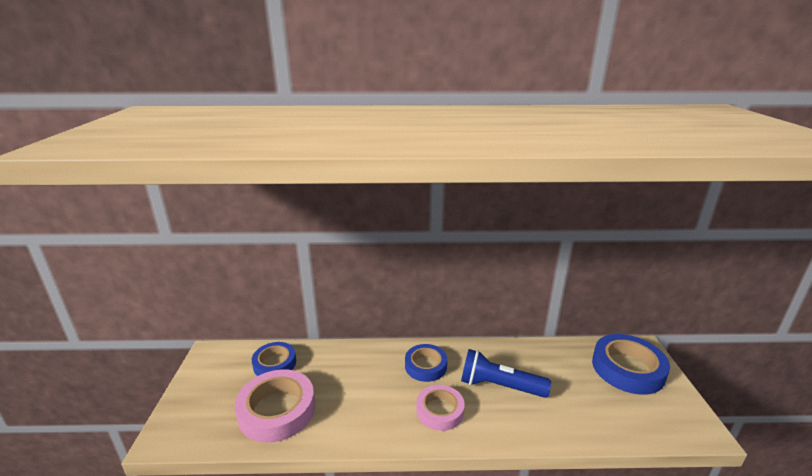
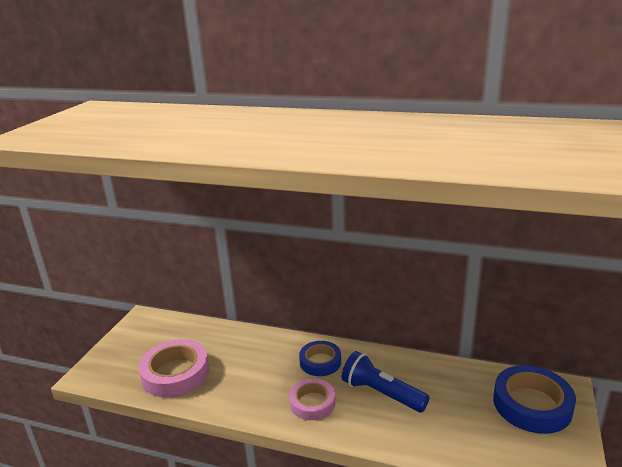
camera: 20 degrees right, 0 degrees up
(274, 363) = (189, 335): blue tape -> none

